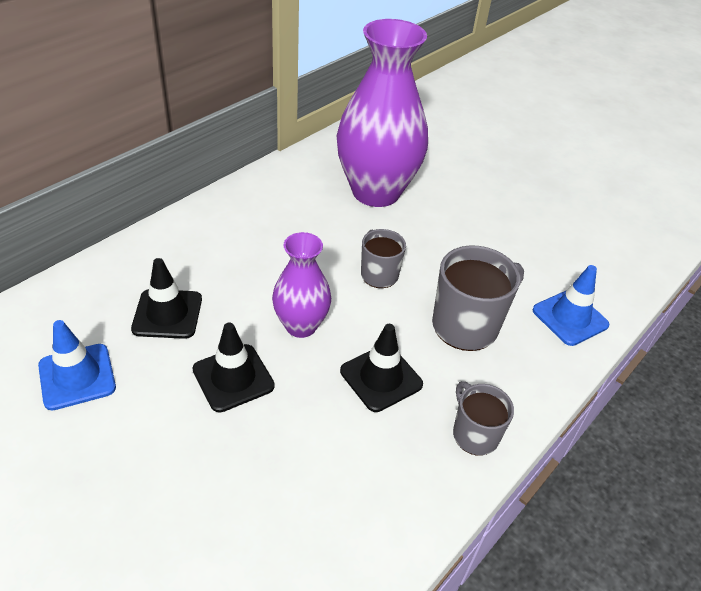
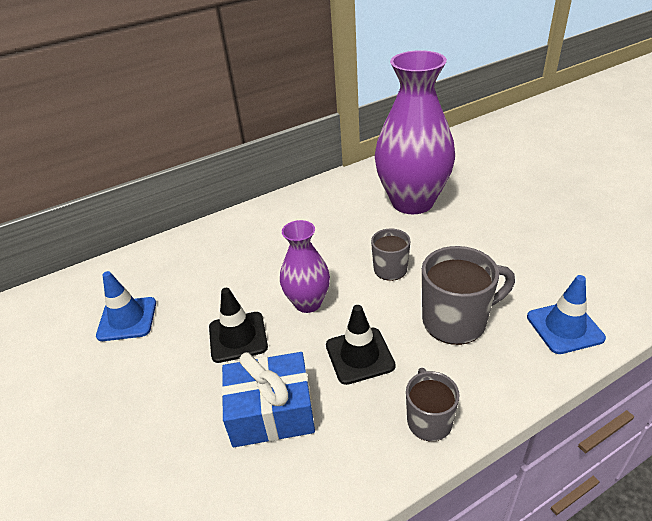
camera: 25 degrees right, 5 degrees down
(167, 314) = (209, 281): black traffic cone -> none
(307, 457) = (271, 412): none -> blue gift

